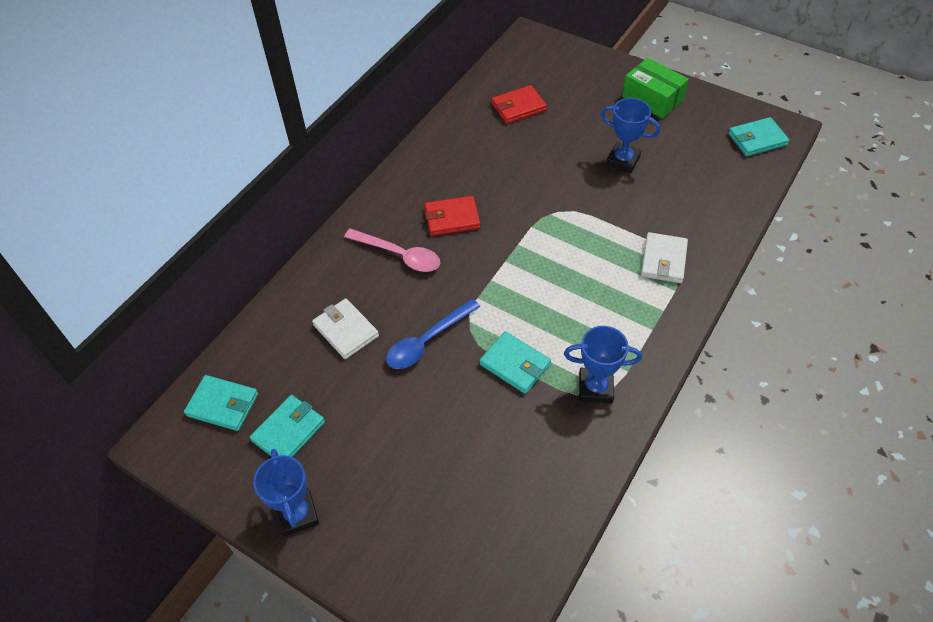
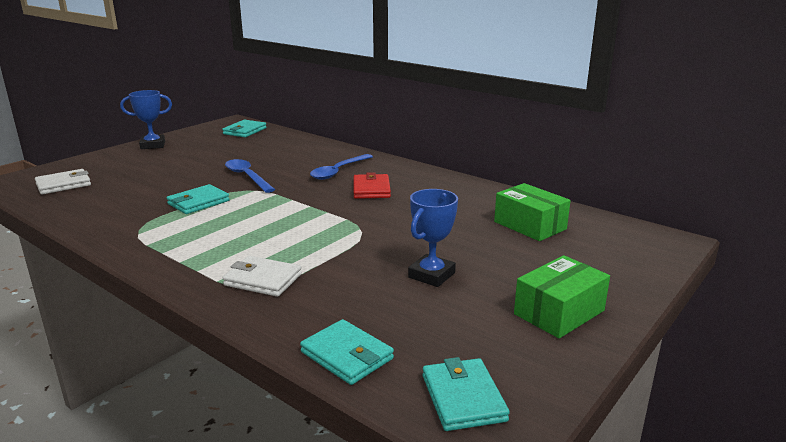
camera: 95 degrees right, 30 degrees down
(288, 431) = (210, 143): turquoise wallet -> turquoise wallet (347, 355)
(346, 330) = (276, 156): white wallet -> white wallet (63, 184)
(399, 255) = (338, 171): pink spoon -> blue spoon
(518, 107) = (530, 225): red wallet -> green box
(595, 388) = (144, 229): blue trophy -> none

